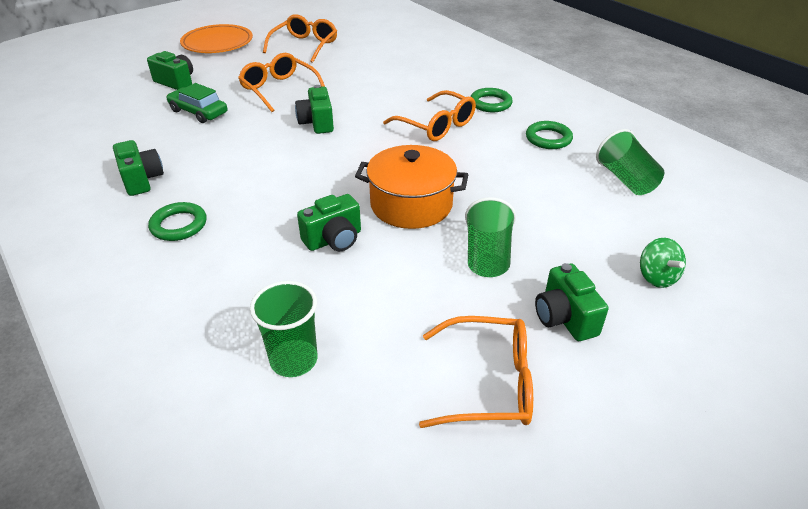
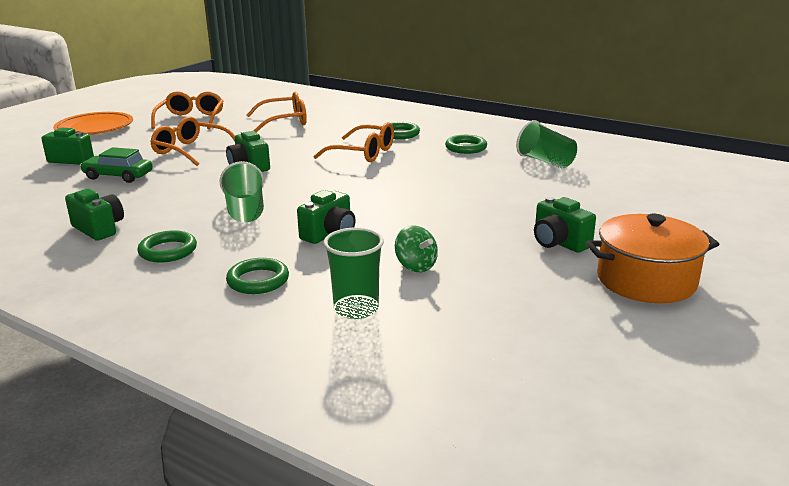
camera: 20 degrees left, 15 degrees down
(230, 289) = (258, 280): none -> green ring
(411, 204) = (381, 202): orange pot -> orange pot (646, 280)
(487, 255) = (470, 220): green cup -> green cup (245, 211)
(489, 383) = (529, 288): orange glasses -> orange glasses (284, 121)
(656, 277) = (609, 209): green spinning top -> green spinning top (416, 266)

